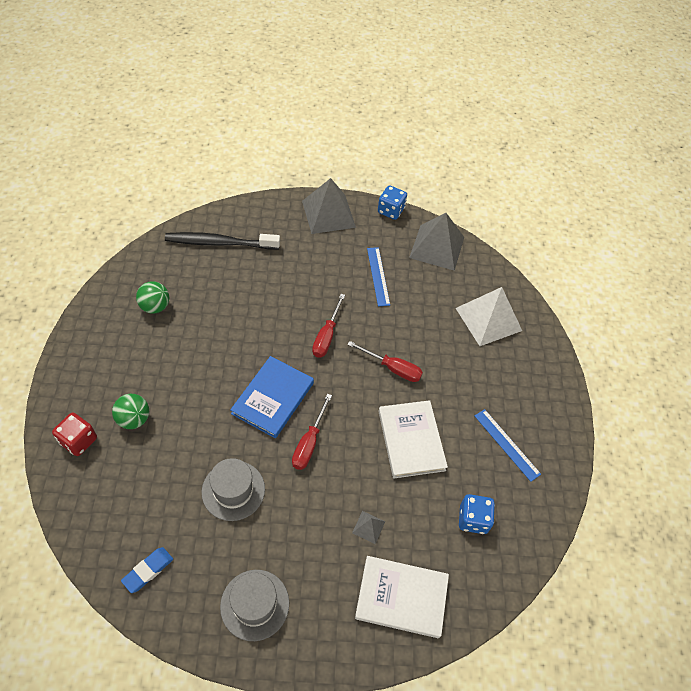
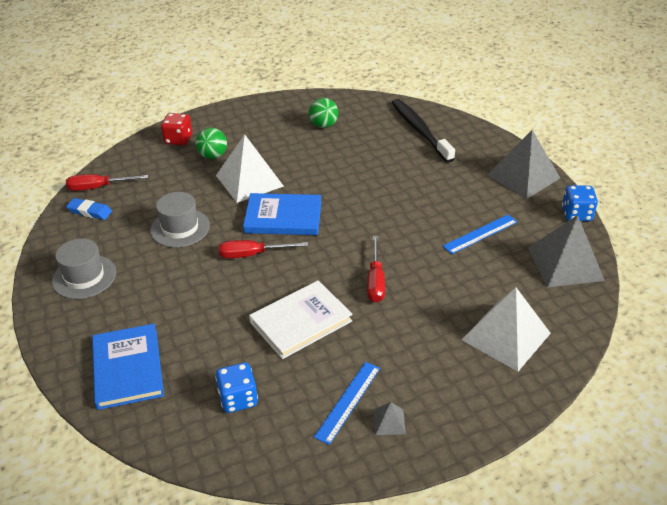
camera: 70 degrees right, 15 degrees down
(199, 403) = (249, 181): none -> white pyramid
(326, 336) = (376, 225): red screwdriver -> red screwdriver (98, 187)
(368, 527) = (189, 322): grey pyramid -> grey pyramid (389, 422)
(401, 597) = (128, 368): white book -> blue book

